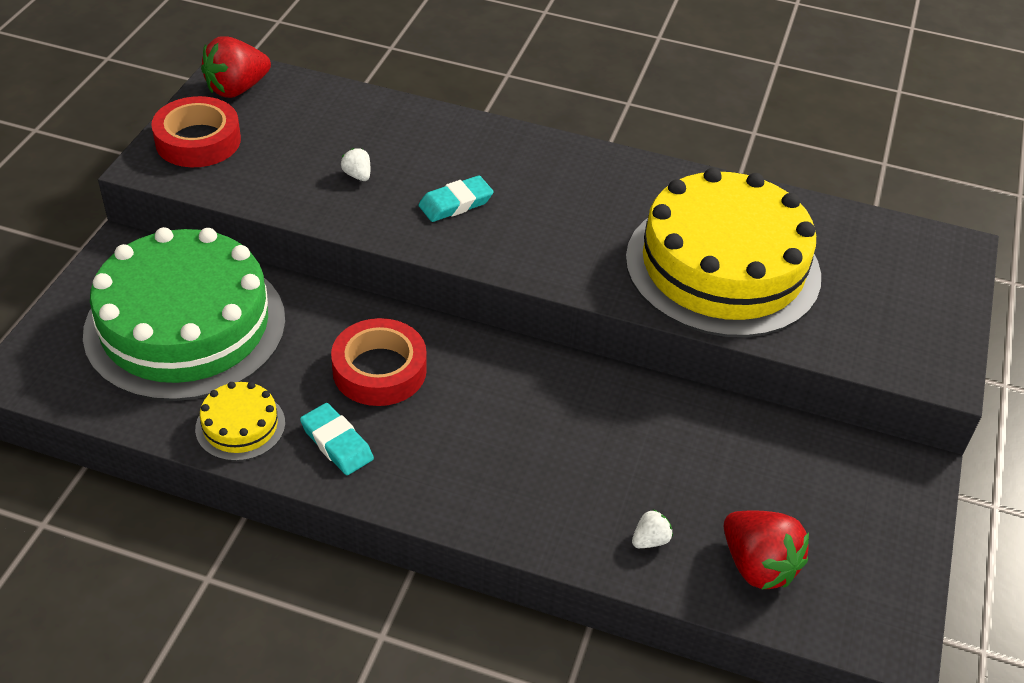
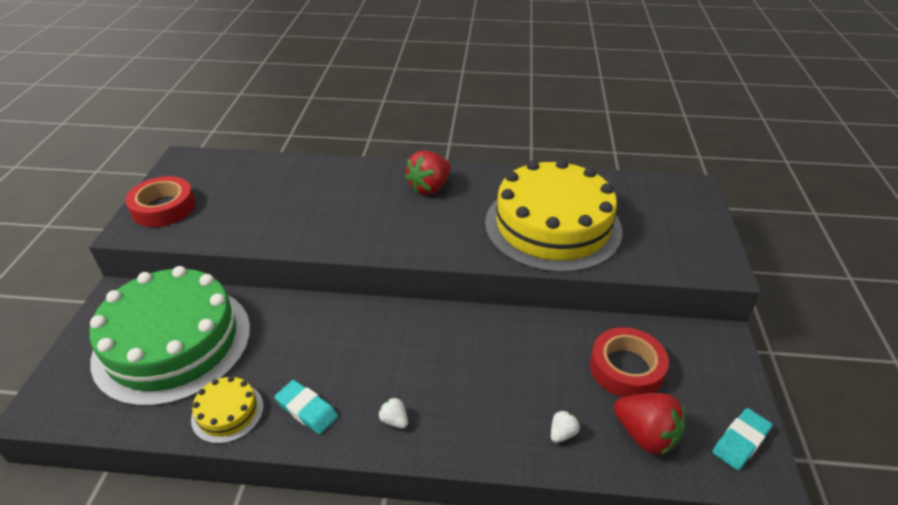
camera: 10 degrees left, 5 degrees down
(237, 89) = (187, 169): red strawberry -> red strawberry (429, 187)
(357, 175) = (284, 211): white strawberry -> white strawberry (394, 420)
(379, 370) = (328, 346): red tape -> red tape (626, 368)
(455, 203) = (358, 217): turquoise eraser -> turquoise eraser (740, 441)

